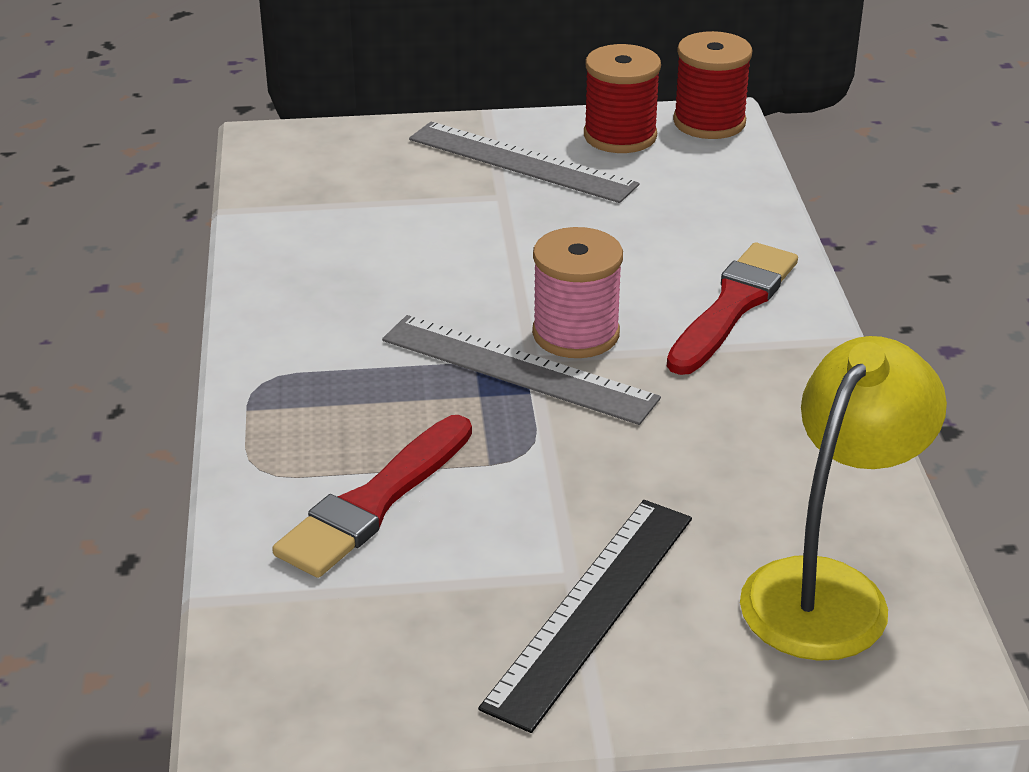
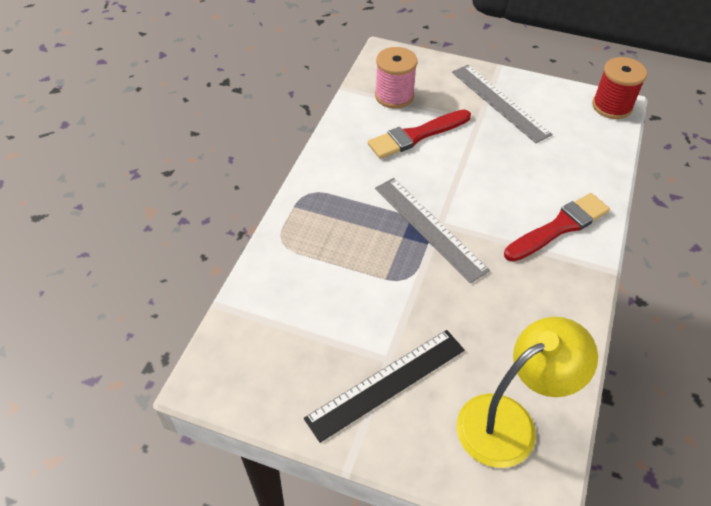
camera: 25 degrees right, 15 degrees up
(374, 502) = (321, 281): red brush -> red brush (416, 135)
(575, 334) = (469, 216): pink spool -> pink spool (394, 96)
(620, 136) = (559, 101): red spool -> none

